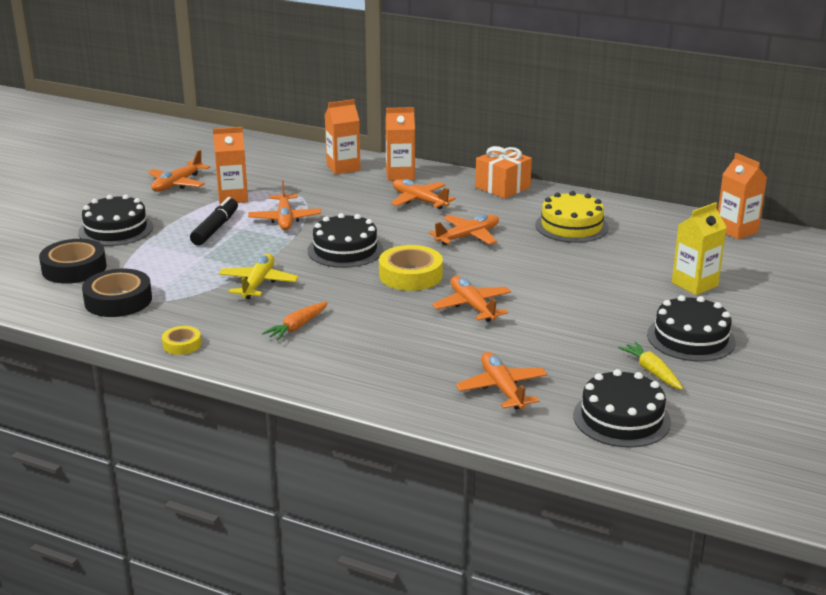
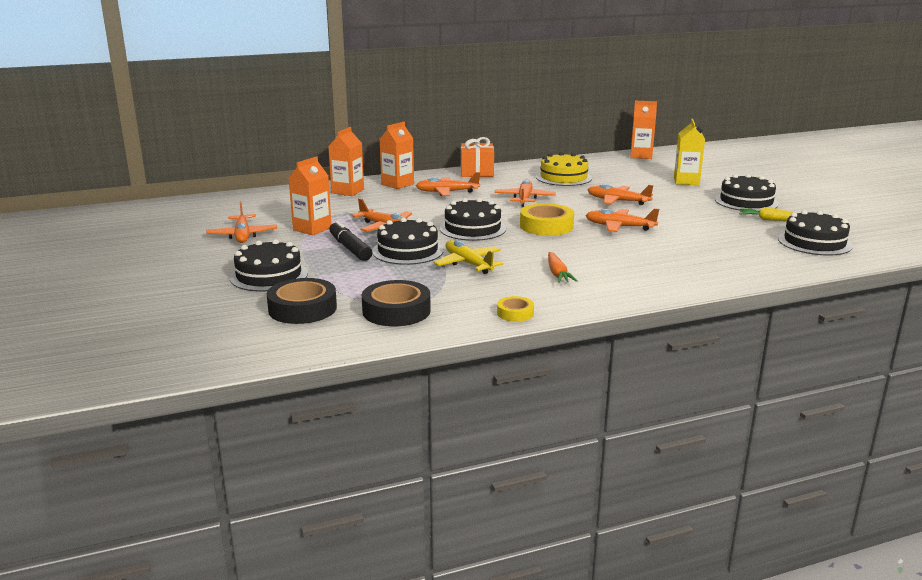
camera: 45 degrees left, 5 degrees down
(247, 250) = (408, 251): none -> black cake
(502, 389) = (737, 254): orange plane -> orange plane (617, 201)

